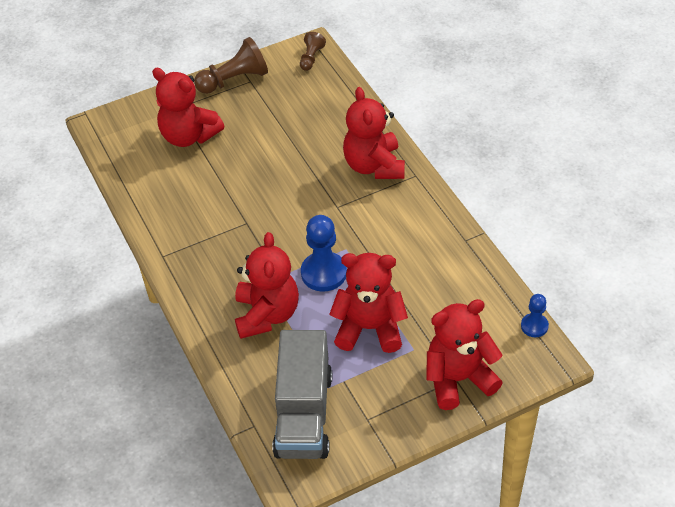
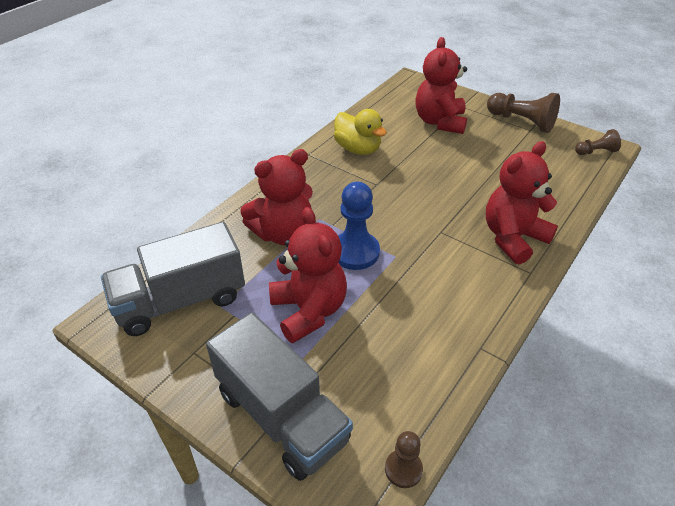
camera: 60 degrees right, 5 degrees down
(184, 215) = (358, 149): none -> yellow duck
(458, 379) = (281, 416): red teddy bear -> grey truck
(534, 326) = (403, 469): blue pawn -> brown pawn

